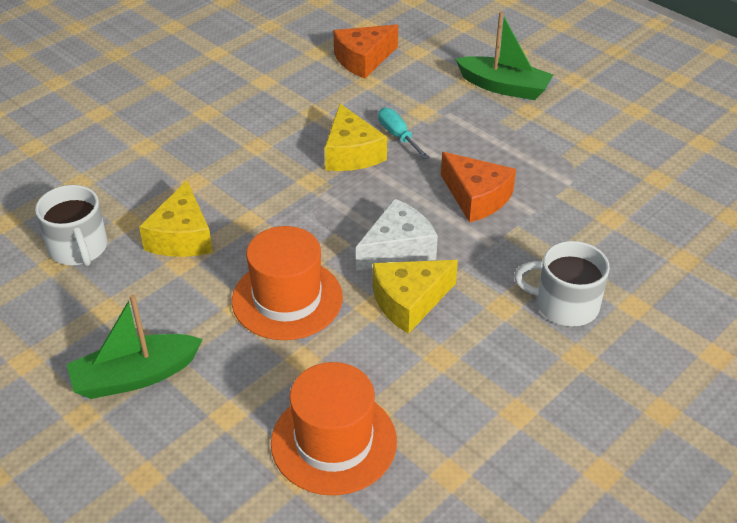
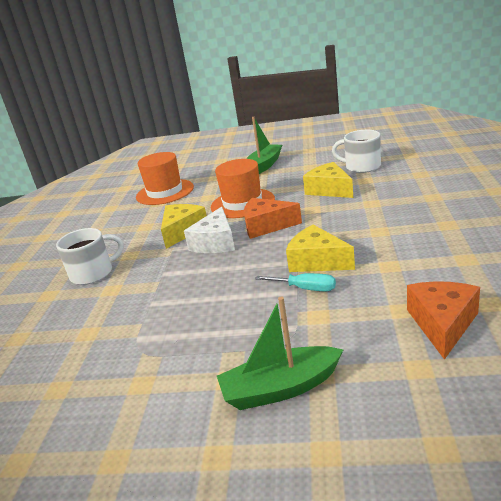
camera: 145 degrees right, 15 degrees down
(476, 197) = (199, 288): orange cheese -> orange cheese (266, 226)

